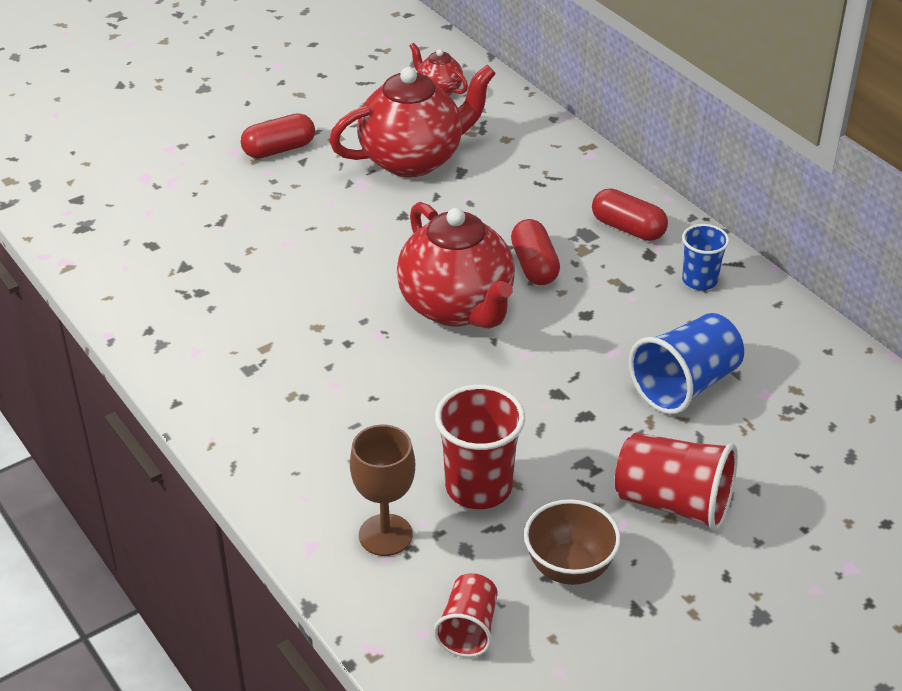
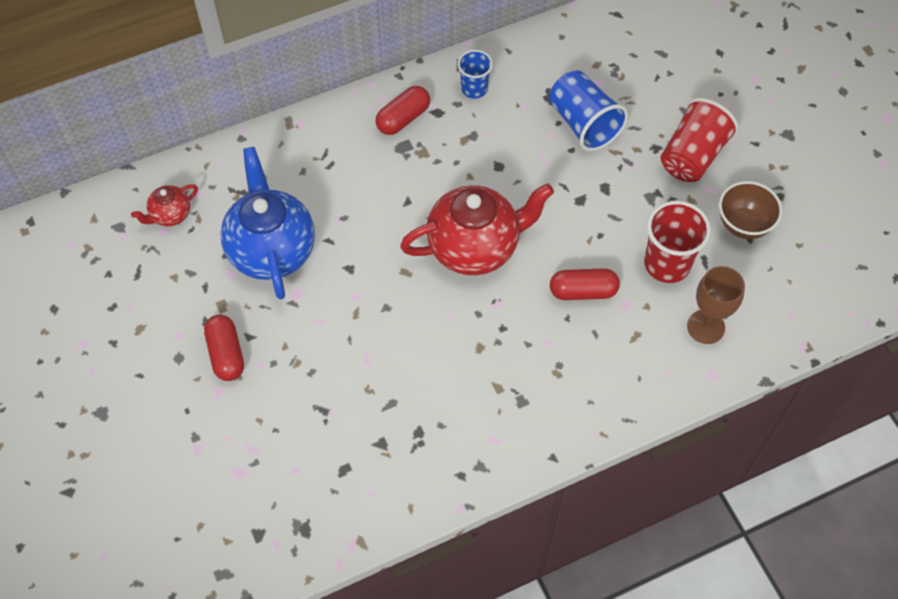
camera: 80 degrees left, 20 degrees up
(413, 159) = (271, 250): red teapot -> blue teapot
(468, 629) = (790, 289): red cup -> none
(534, 266) = (435, 188): red capsule -> red capsule (583, 291)

